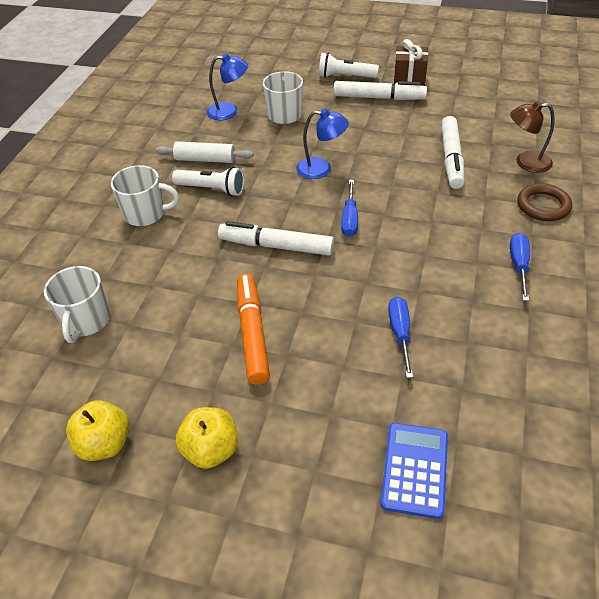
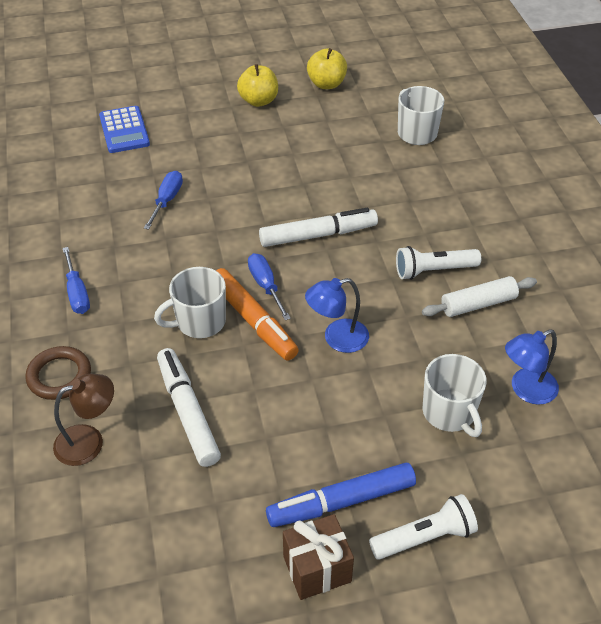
camera: 150 degrees right, 0 degrees up
(145, 214) = (469, 223): white mug -> white mug (199, 322)
(252, 333) = (283, 165): orange marker -> orange marker (253, 321)
(379, 98) = (341, 501): white marker -> blue marker
(400, 334) = (167, 201): blue screwdriver -> blue screwdriver turned 135 degrees counterclockwise

